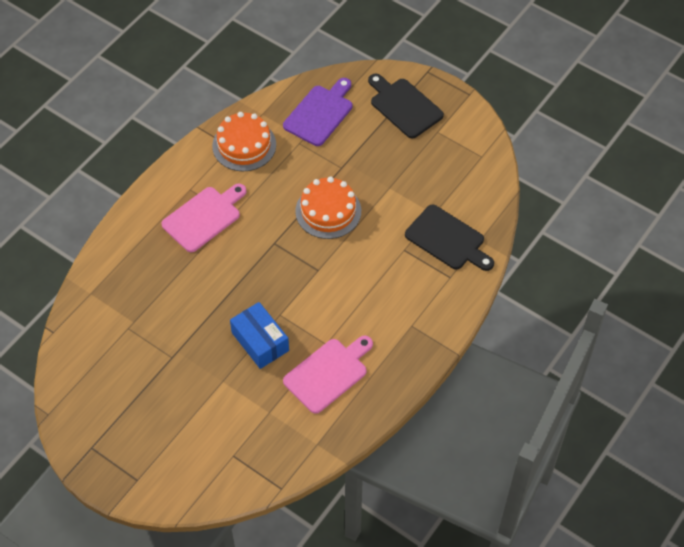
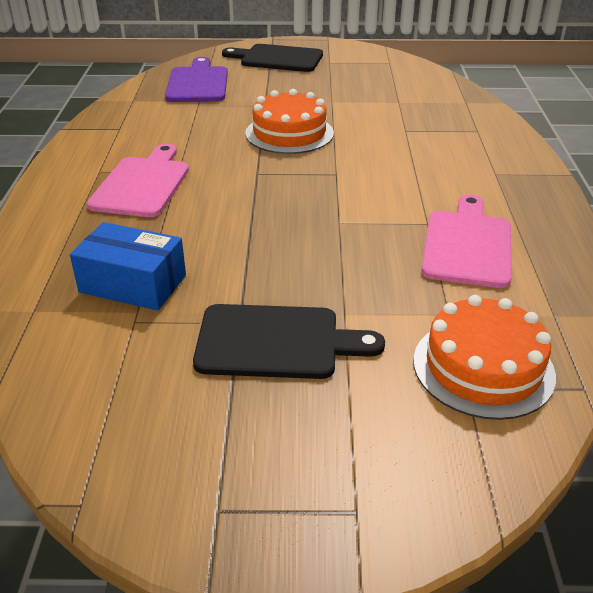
camera: 35 degrees left, 20 degrees down
(244, 145) = (135, 123): orange cake -> orange cake (483, 367)
(260, 341) = (345, 254): blue box -> blue box (133, 284)
(447, 240) = (437, 111): black cutting board -> black cutting board (276, 342)

